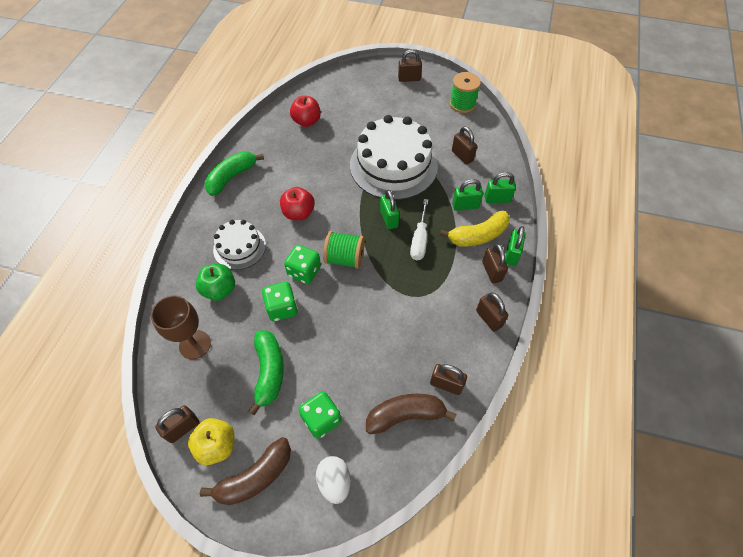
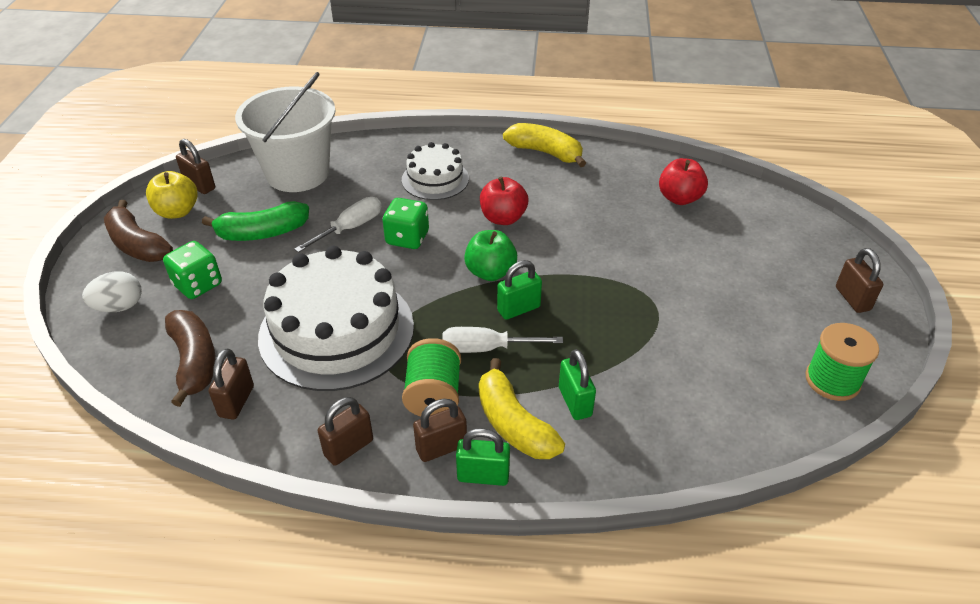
camera: 80 degrees right, 15 degrees down
(195, 344) = (297, 173): brown goblet -> white bucket
(219, 290) = (371, 176): green apple -> green apple (490, 272)
(232, 177) = (545, 152): green banana -> yellow banana
(282, 308) = (350, 228): green dice -> white screwdriver
(344, 258) = (435, 272): green spool -> green spool (433, 395)
(393, 165) = (631, 302): white cake -> white cake (336, 331)
(462, 156) = (692, 390): brown padlock -> none
(497, 199) = (606, 448): green padlock -> none

